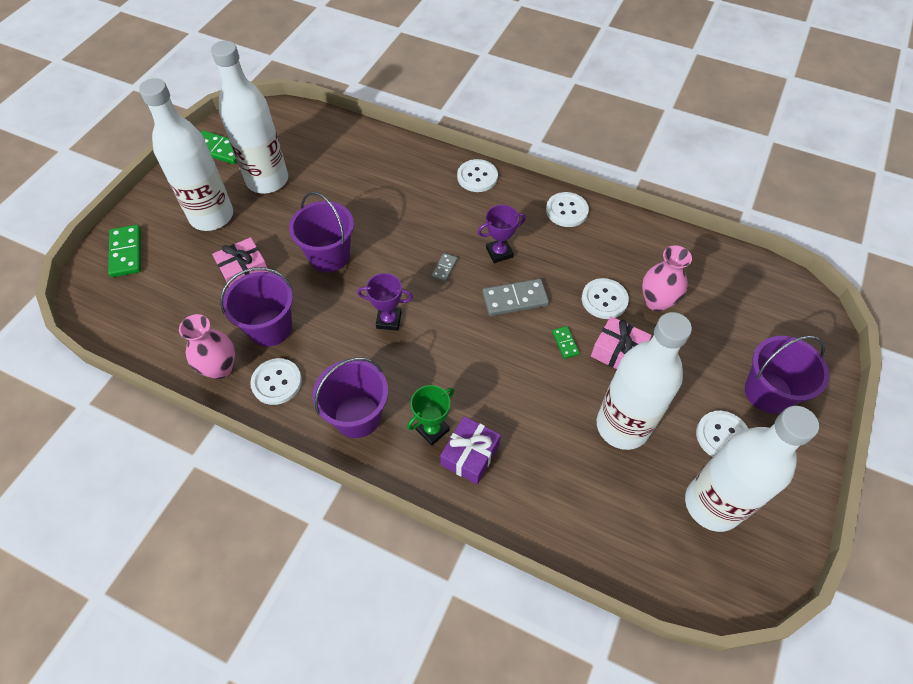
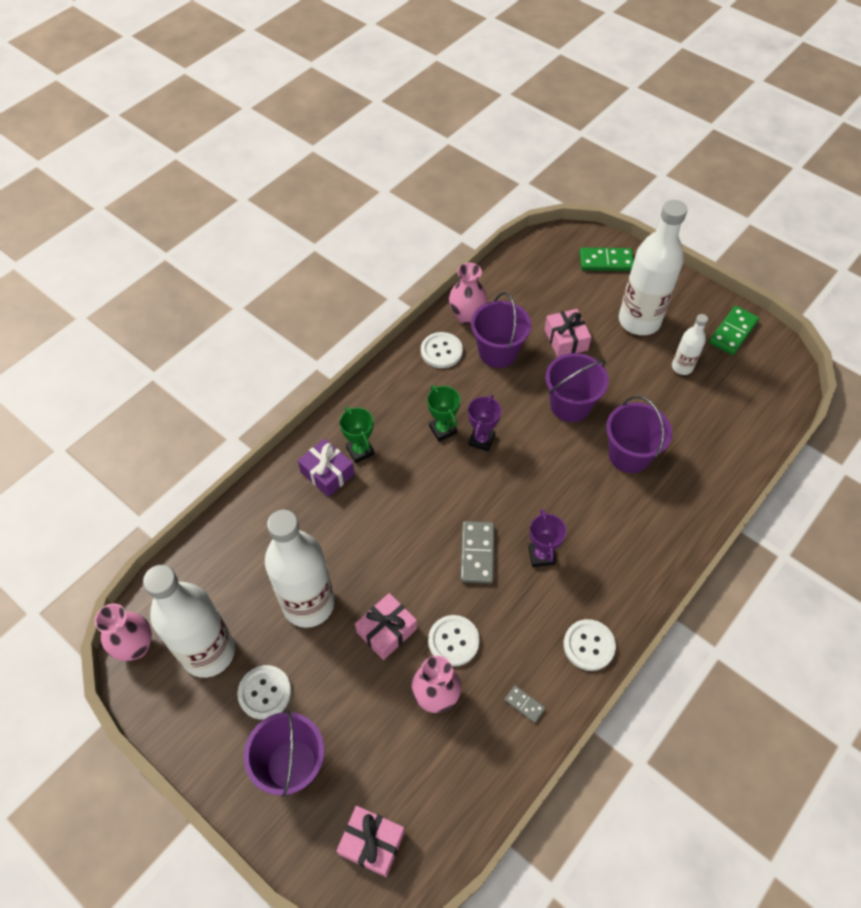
camera: 105 degrees right, 0 degrees up
(267, 180) = (682, 367): white bottle -> white bottle, size x0.49
(357, 416) = (391, 401): purple bucket -> purple bucket (629, 455)
(384, 357) = (443, 429): none -> green trophy
(444, 268) = (532, 499): grey domino -> grey domino (524, 704)
(477, 177) = (659, 563): white button -> none
(565, 343) = (412, 584): green domino -> none
(744, 585) = (136, 647): none -> pink vase
(788, 318) = (372, 843): none -> pink gift

